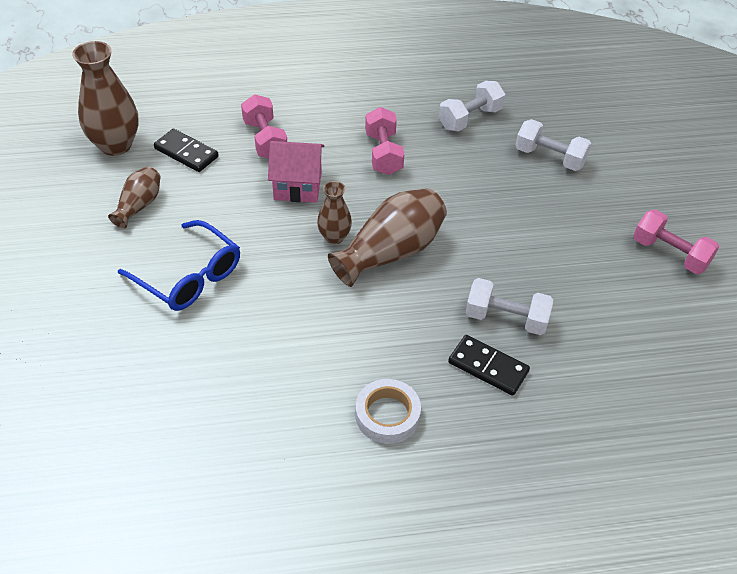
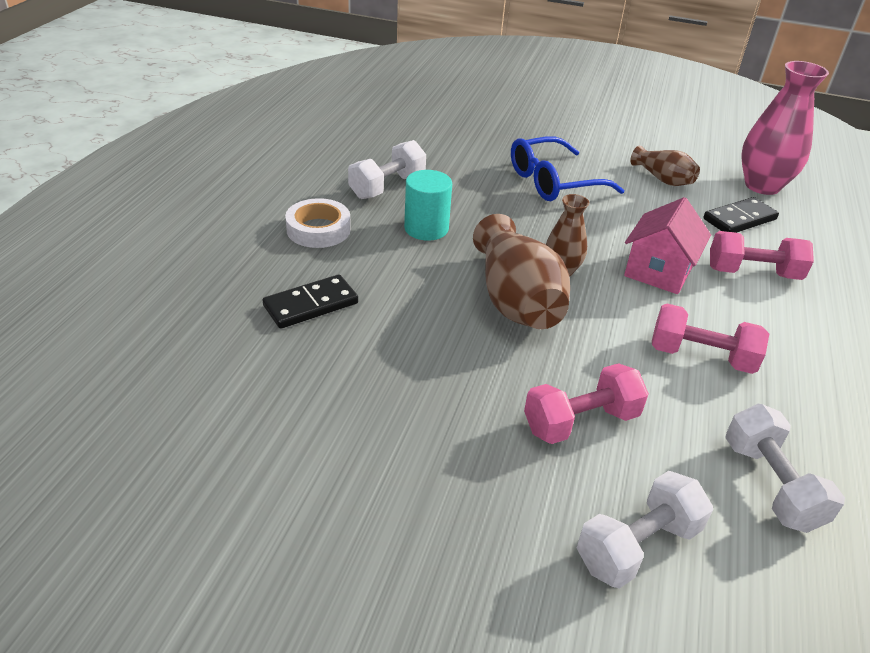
camera: 115 degrees right, 10 degrees down
(116, 145) = (762, 186): brown vase -> pink vase
(332, 338) = (426, 228): none -> turquoise cylinder
(506, 318) = (359, 345): white dumbbell -> white dumbbell (387, 187)
(670, 254) = (332, 586): pink dumbbell -> pink dumbbell (580, 422)

